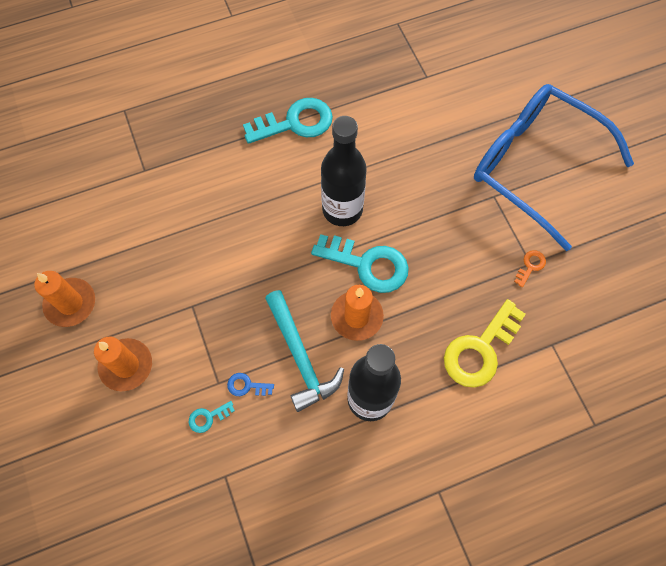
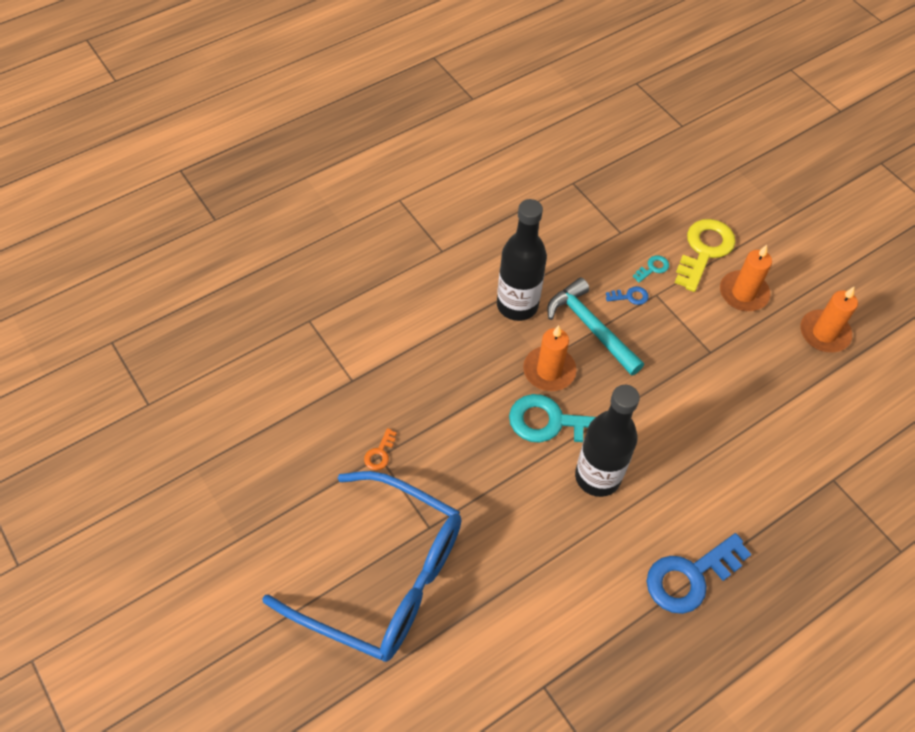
camera: 165 degrees right, 10 degrees down
(295, 122) = (690, 577): turquoise key -> blue key
(480, 350) = (422, 363): yellow key -> yellow key (704, 250)

